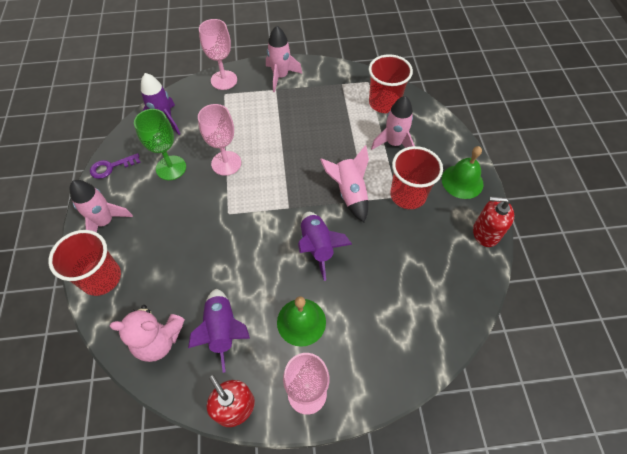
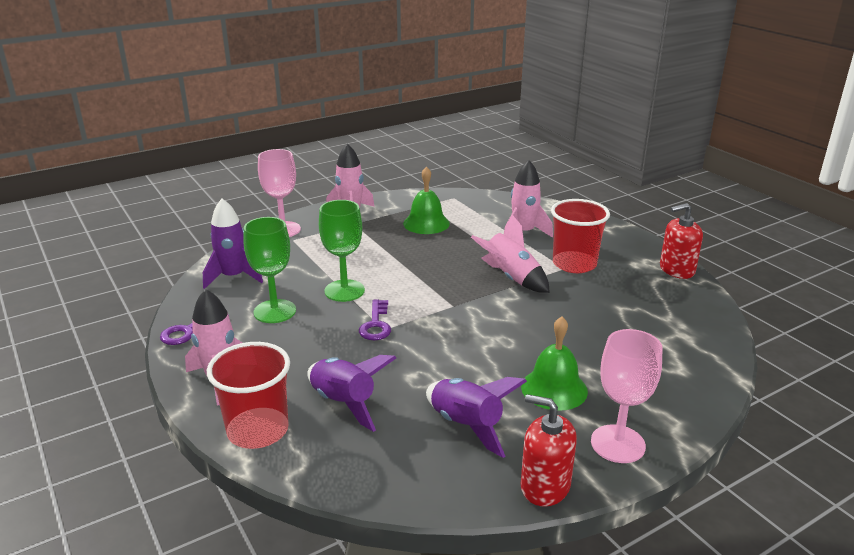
camera: 25 degrees left, 30 degrees down
(158, 340) = (390, 461): pink teddy bear -> none
(226, 163) = (344, 291): pink goblet -> green goblet
(226, 207) = (376, 324): none -> purple key
(317, 247) = (515, 326): purple rocket -> purple rocket (344, 403)
(384, 103) = (485, 208): red cup -> none
(462, 181) = (618, 242): green bell -> green bell (426, 223)

